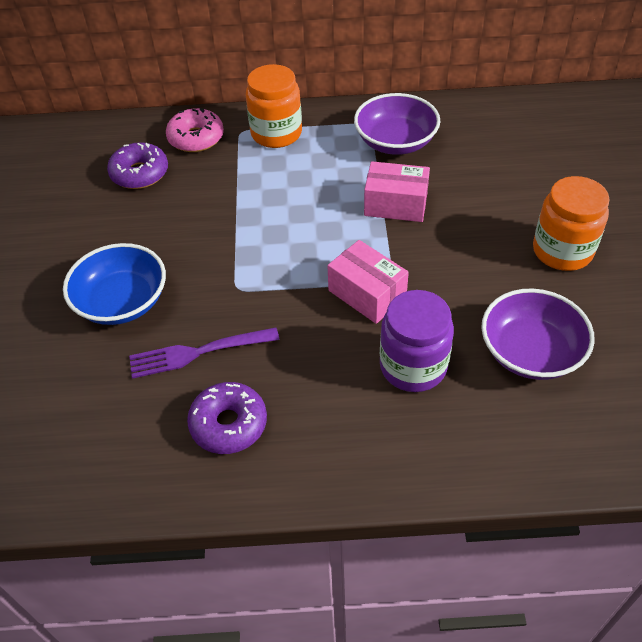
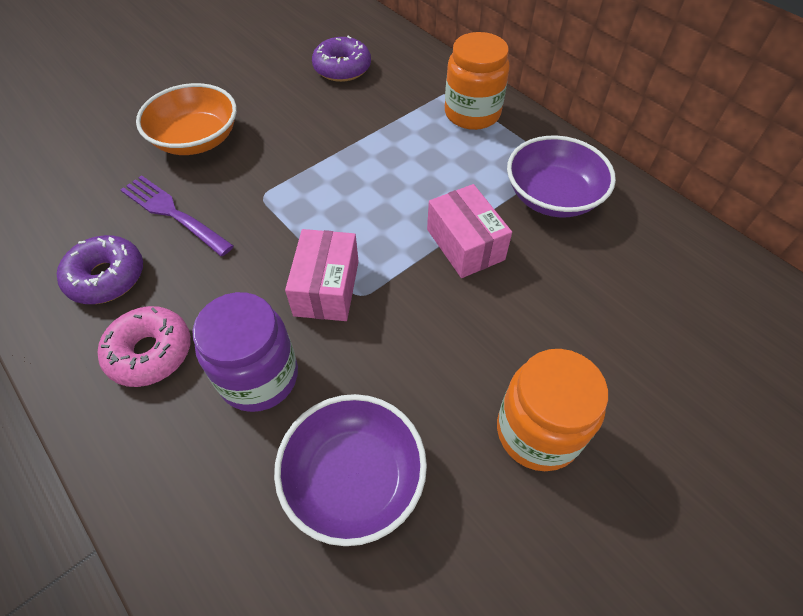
camera: 50 degrees right, 5 degrees up
(122, 302) = (196, 139): blue bowl -> orange bowl
(196, 138) = (414, 73): pink donut -> pink donut (150, 352)

